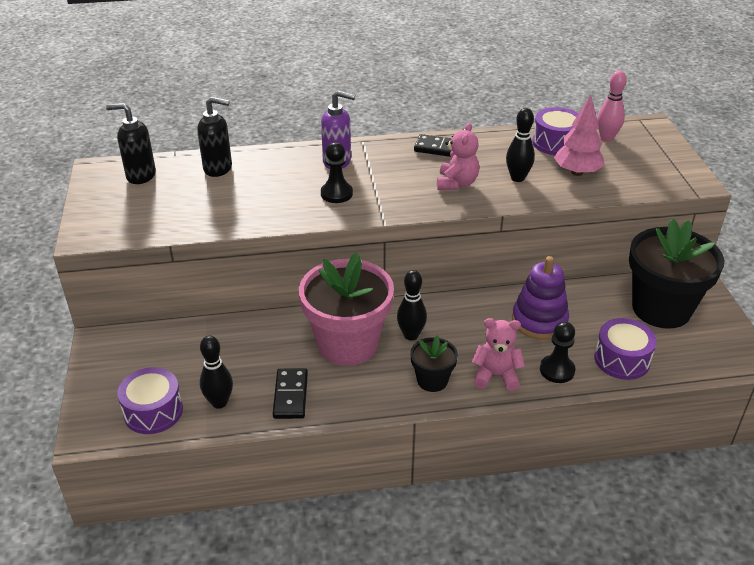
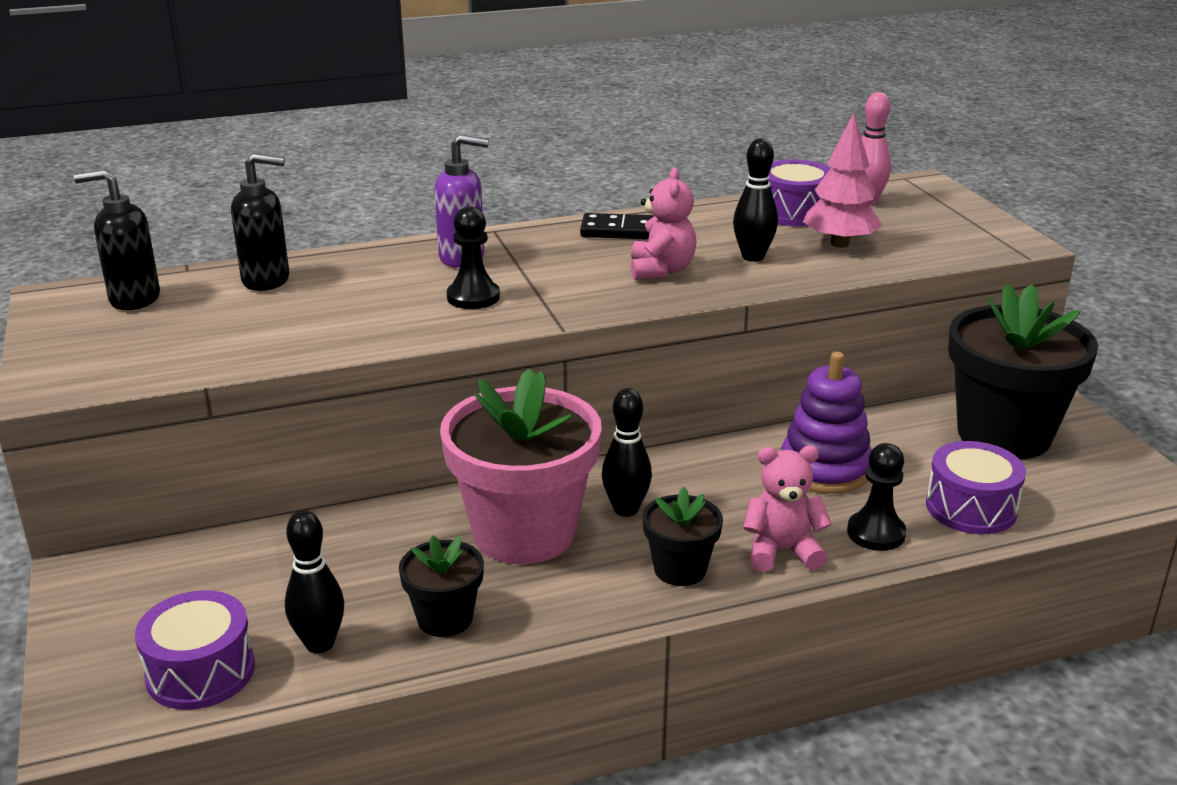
camera: 10 degrees left, 10 degrees down
(291, 395) = (445, 619): black domino -> black flower pot

